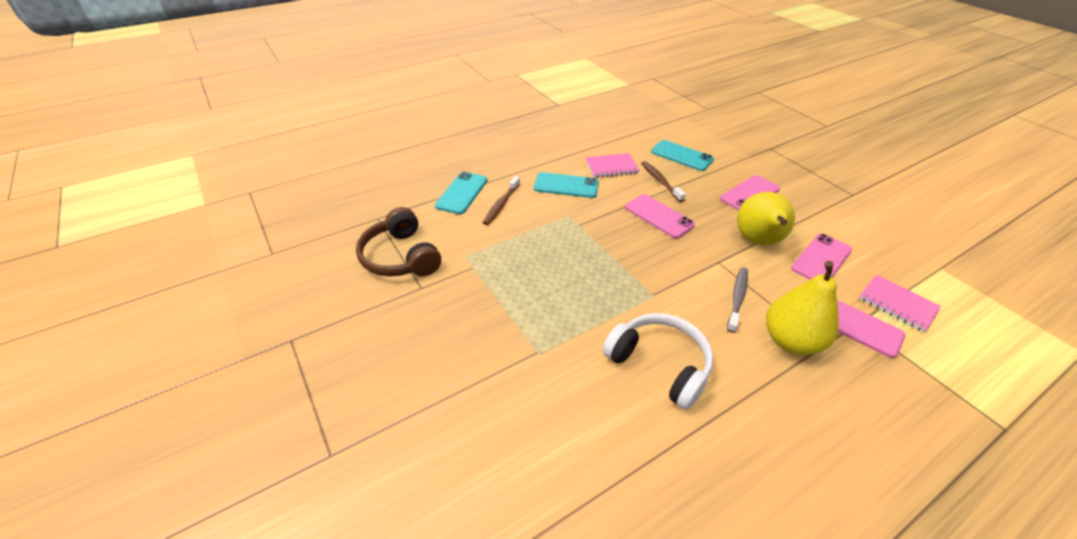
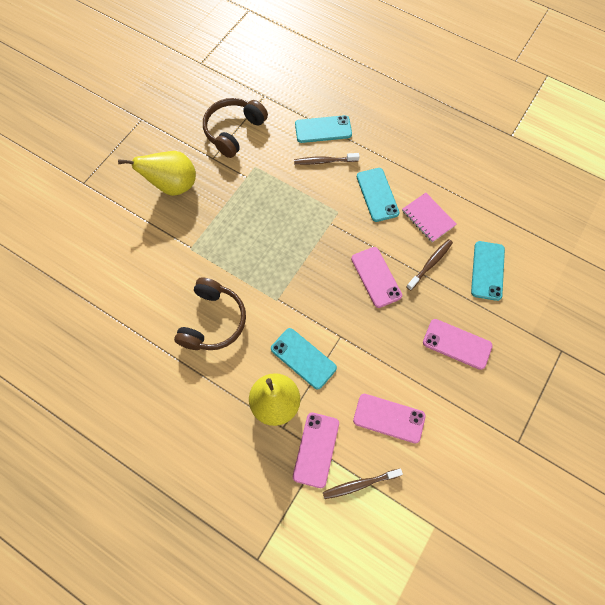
camera: 65 degrees right, 25 degrees up
(659, 216) = (376, 277): pink phone -> pink phone turned 45 degrees counterclockwise
(659, 364) = (213, 321): white headphones -> brown headphones
(737, 298) = (303, 358): grey toothbrush -> turquoise phone
(758, 241) = (385, 362): yellow pear -> yellow pear (173, 185)
(897, 304) = (360, 484): pink notebook -> brown toothbrush

